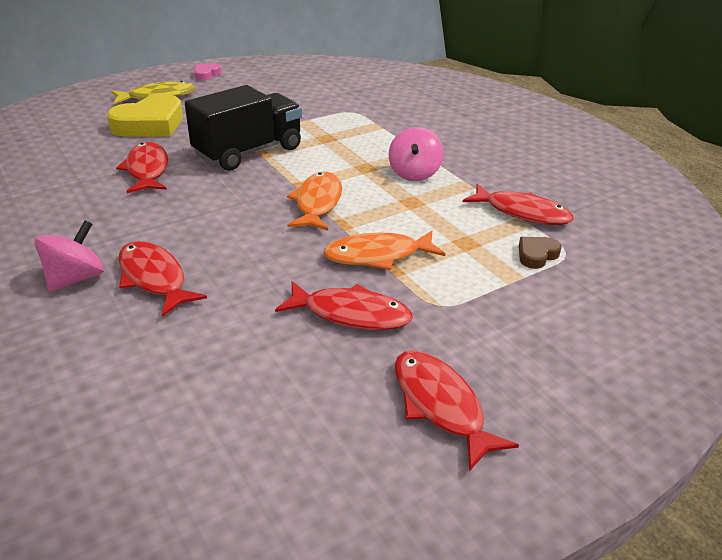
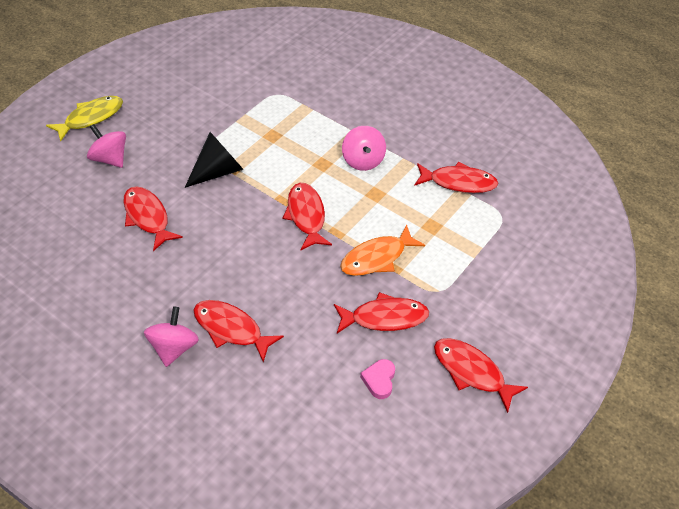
camera: 20 degrees left, 15 degrees up
(150, 124) = (110, 159): yellow heart -> pink spinning top
(206, 74) = (115, 73): pink heart -> pink heart (379, 380)
(248, 152) = (218, 171): black truck -> black cone
(317, 203) = (306, 216): orange fish -> red fish
(536, 255) = (483, 224): brown heart -> none

